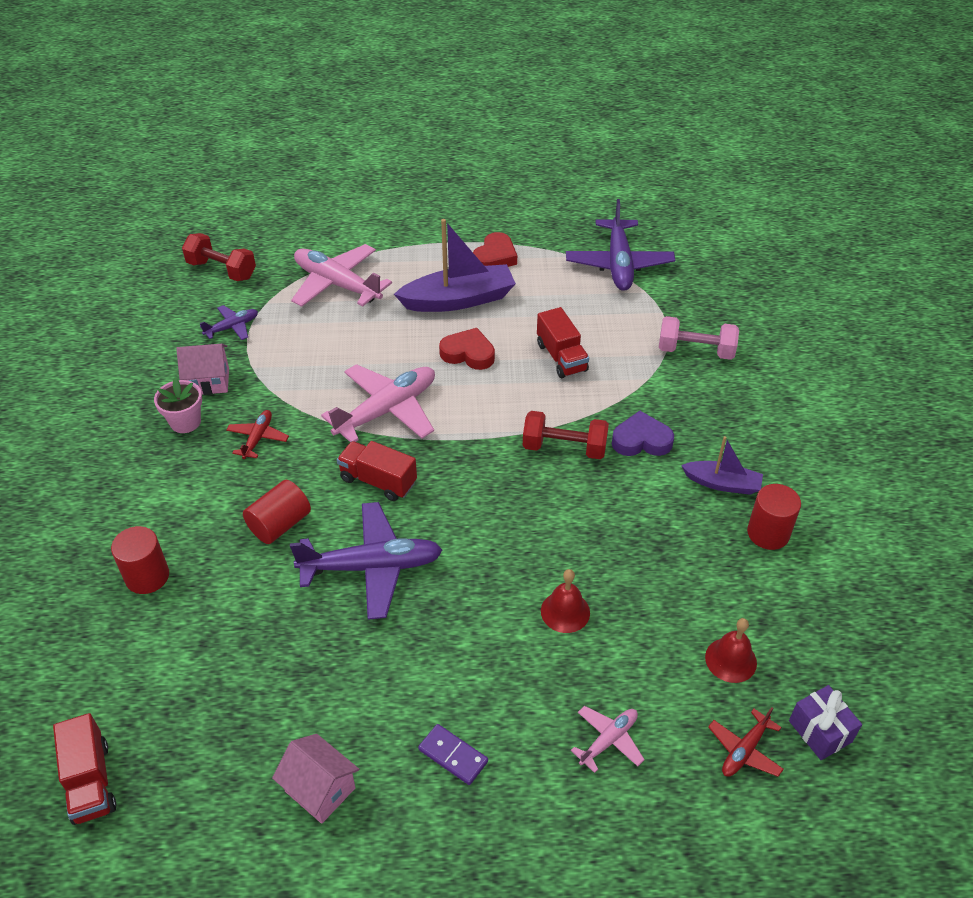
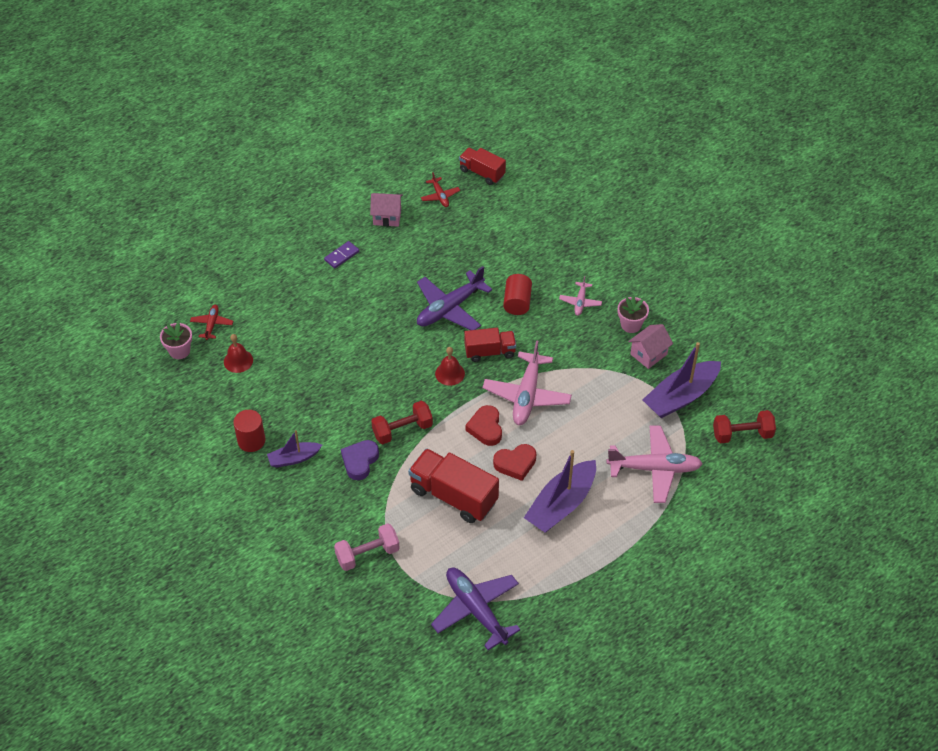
camera: 145 degrees right, 5 degrees up
(147, 576) = (553, 247): red cylinder -> none
(232, 327) = (681, 396): purple plane -> purple boat
(258, 438) = (580, 338): red plane -> red plane (440, 196)
(453, 756) = (341, 256): purple domino -> purple domino turned 45 degrees counterclockwise
(495, 257) = (571, 561): red heart -> red heart (486, 428)
(561, 357) = (453, 496): red truck -> red truck, size x1.62
(565, 611) = (335, 339): red bell -> red bell (450, 373)
(608, 740) = (277, 296): pink plane -> pink plane (580, 302)
(641, 440) = (360, 461): purple heart -> purple heart turned 150 degrees clockwise
(820, 731) = (179, 351): purple gift -> pink flower pot

